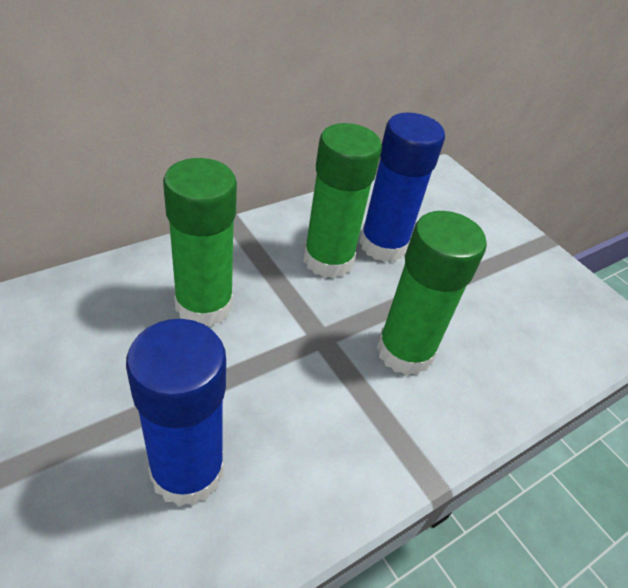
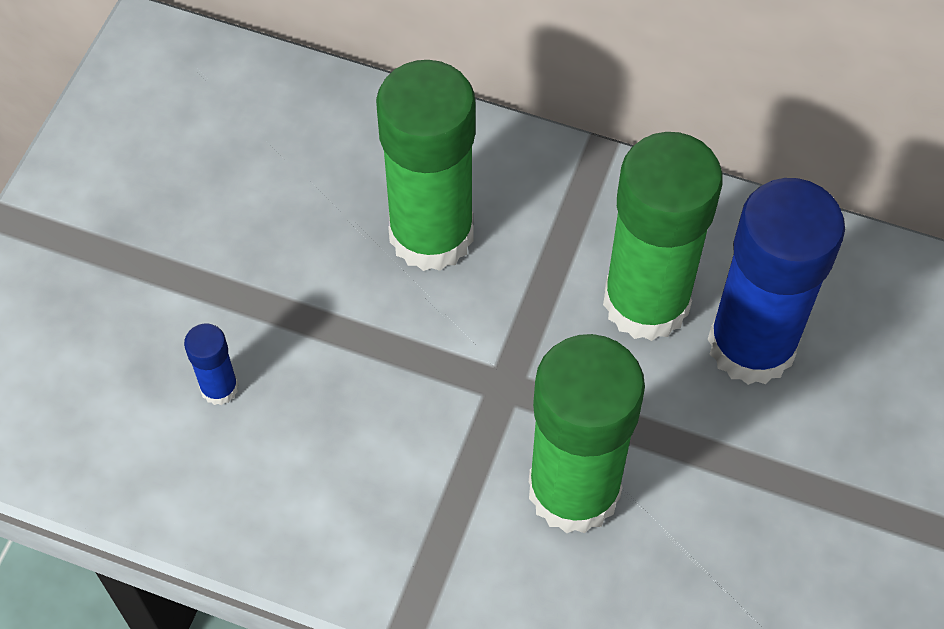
camera: 60 degrees right, 15 degrees up
(187, 471) = (219, 388): blue glue stick -> blue glue stick, size x0.42

